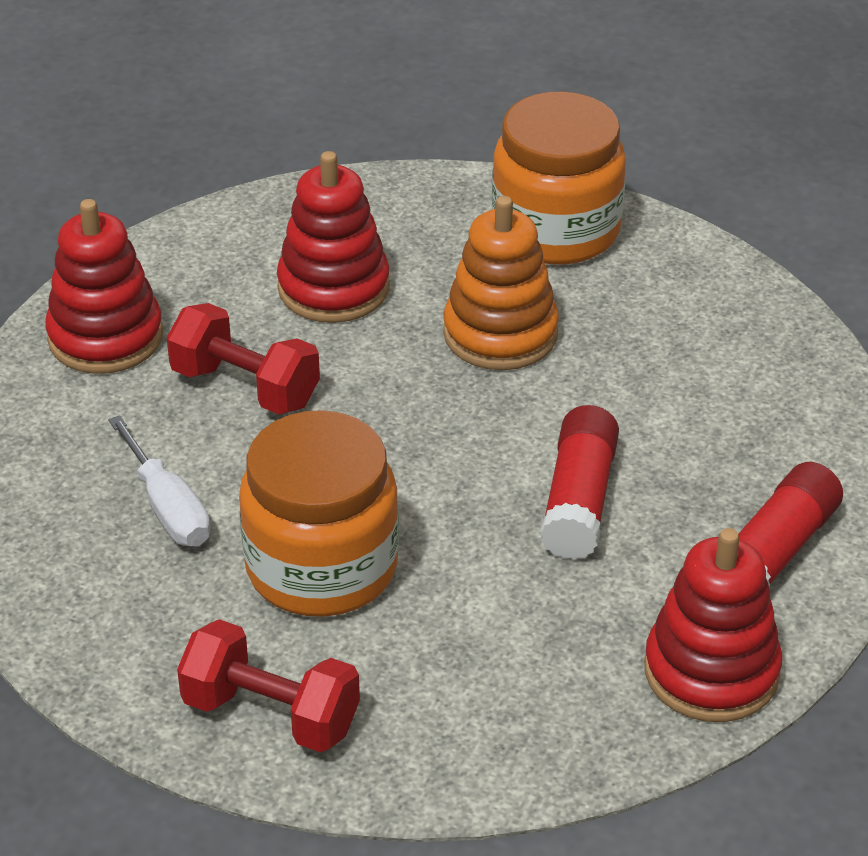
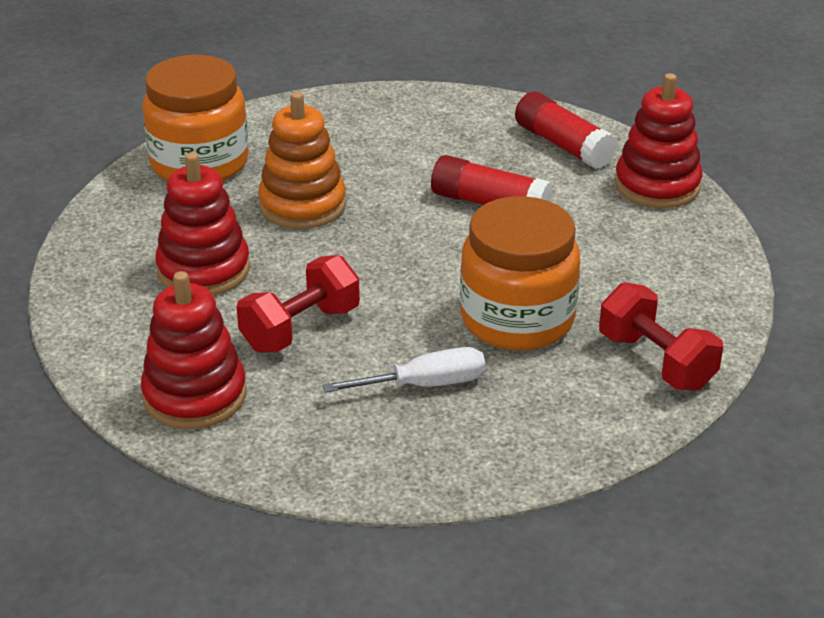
camera: 75 degrees left, 5 degrees down
(271, 714) = (656, 361): red dumbbell -> red dumbbell turned 75 degrees counterclockwise

